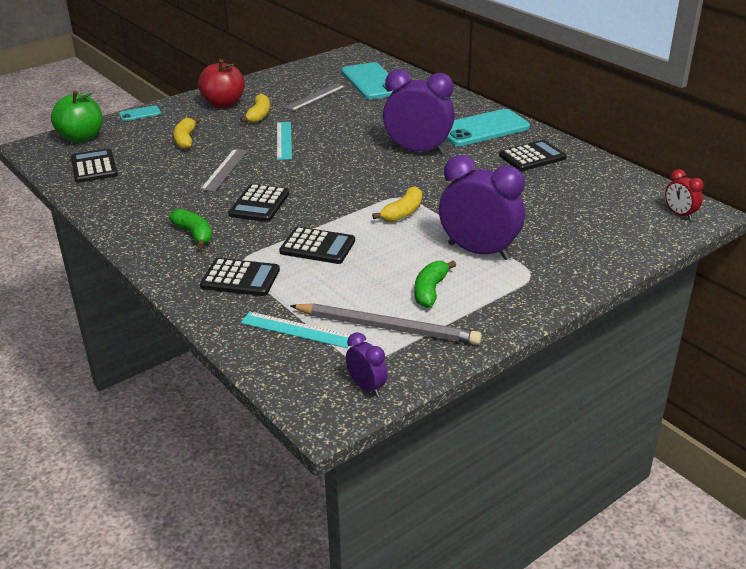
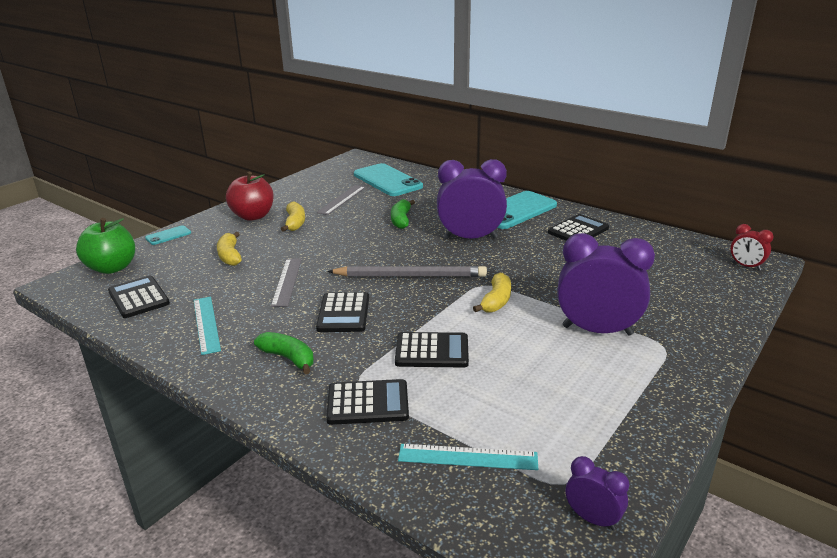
camera: 15 degrees left, 5 degrees down
(284, 140) = (333, 244): turquoise ruler -> turquoise ruler (206, 324)
(387, 327) = (565, 434): grey pencil -> grey pencil (410, 276)
(430, 291) = (580, 382): green banana -> green banana (401, 220)

